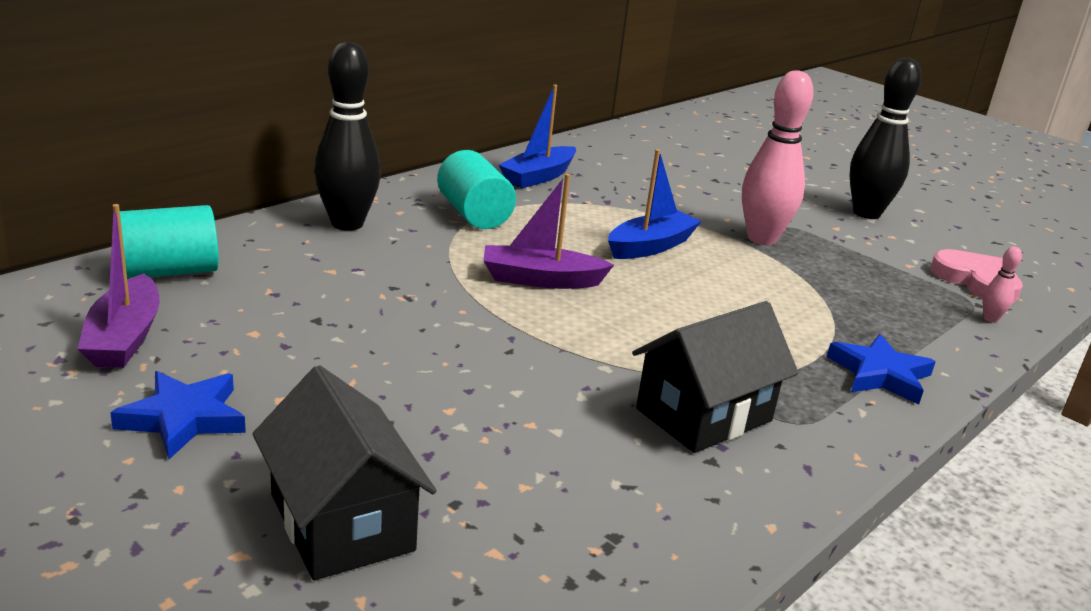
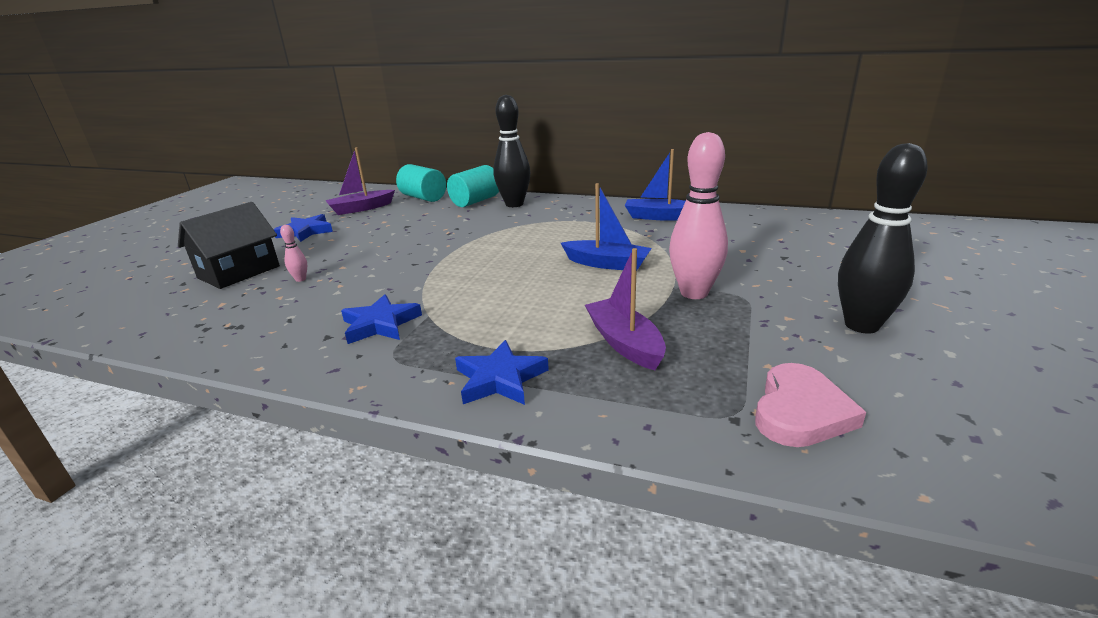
camera: 70 degrees right, 0 degrees up
(474, 214) = (572, 219): turquoise cylinder -> turquoise cylinder (475, 201)
(541, 280) = (509, 250): purple boat -> purple boat (624, 343)
(704, 415) = (380, 324): black house -> blue star
(990, 319) = (704, 430): pink bowling pin -> pink bowling pin (300, 279)

